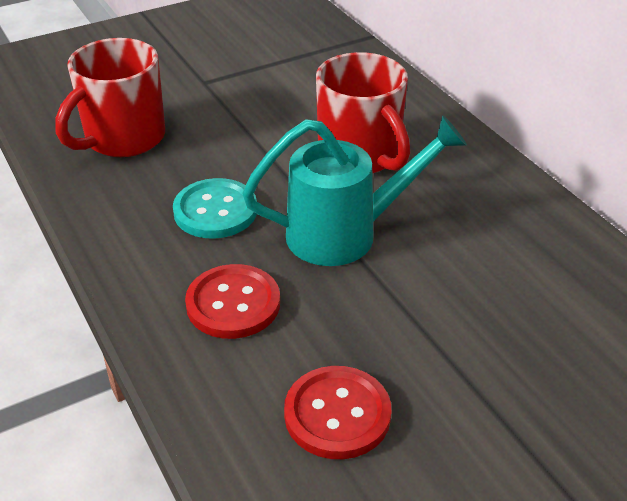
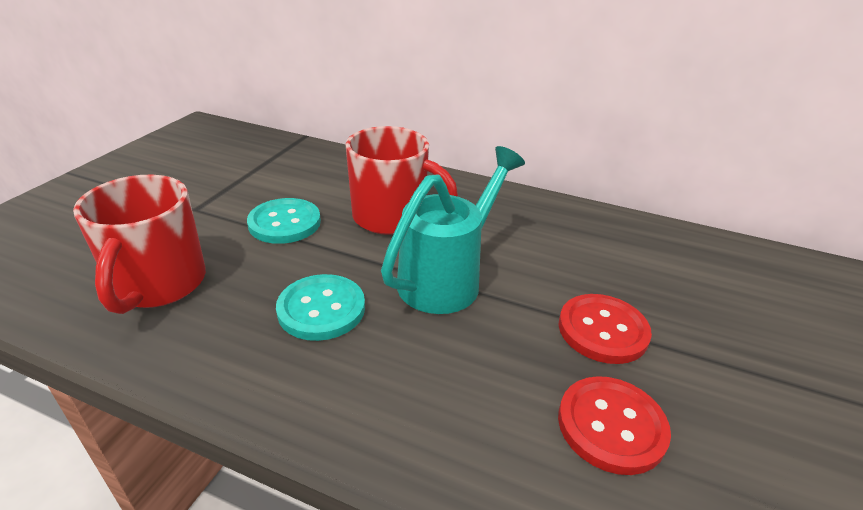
camera: 40 degrees left, 5 degrees down
(233, 304) = (426, 381): red button -> red button (602, 330)
(261, 123) = (284, 223): none -> turquoise button

